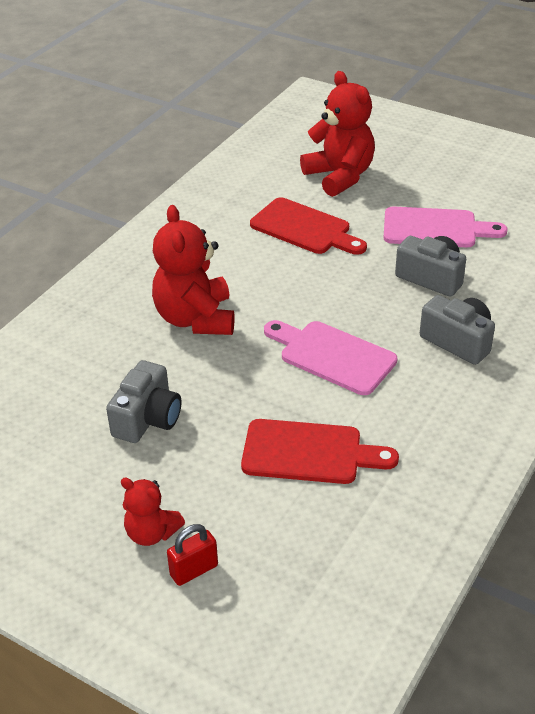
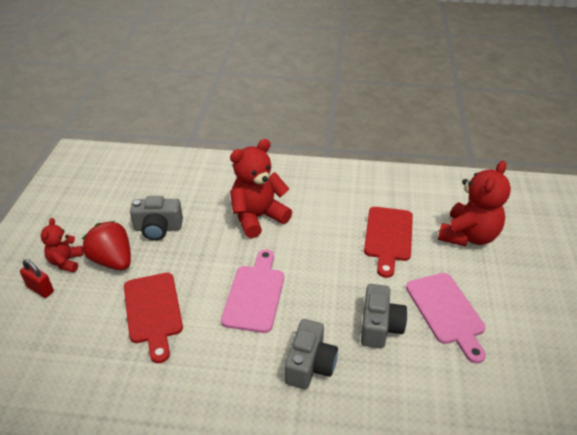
camera: 65 degrees right, 0 degrees up
(184, 478) = (113, 261): none -> red strawberry

